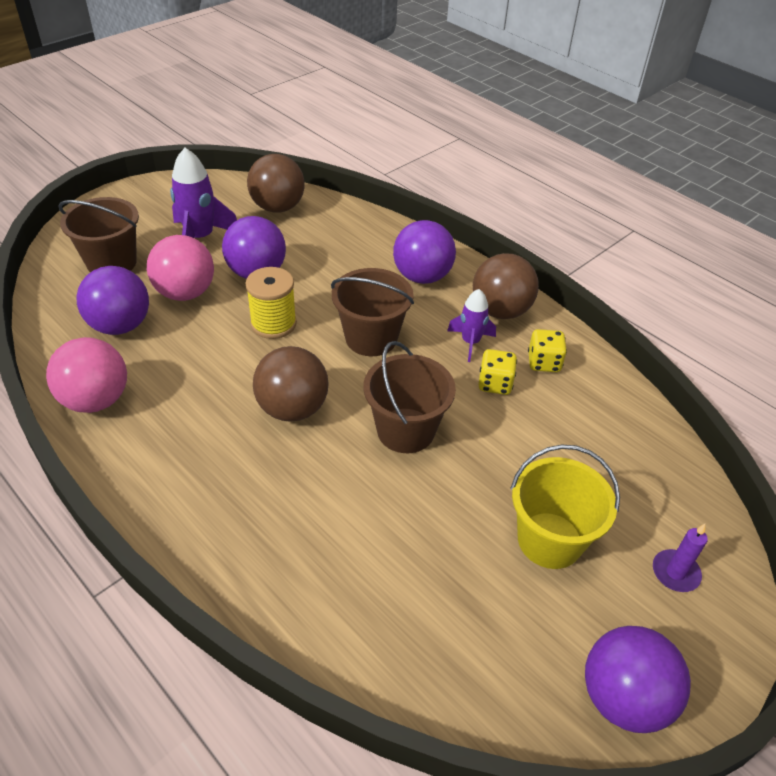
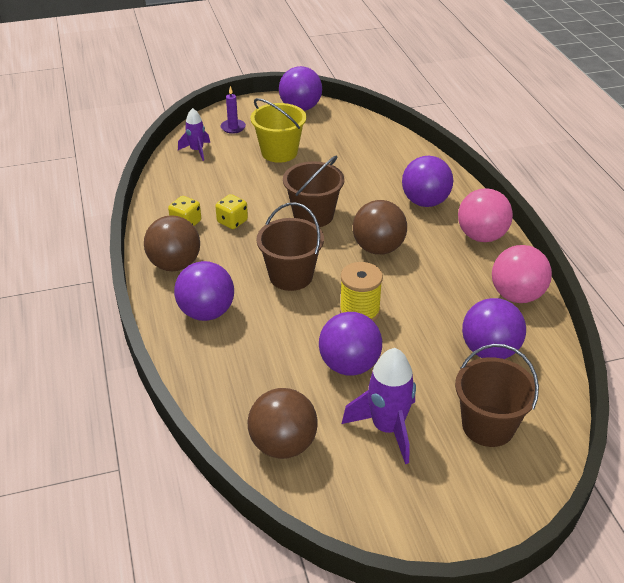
camera: 150 degrees left, 5 degrees down
(185, 293) = (424, 365): pink ball -> pink ball (481, 236)
(262, 518) = (425, 202): none -> purple ball
(470, 342) = (221, 250): purple rocket -> purple rocket (197, 150)

